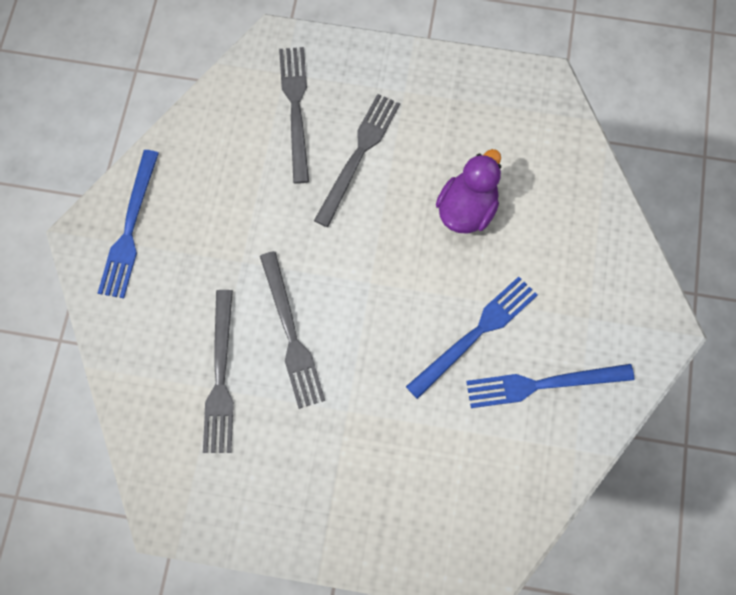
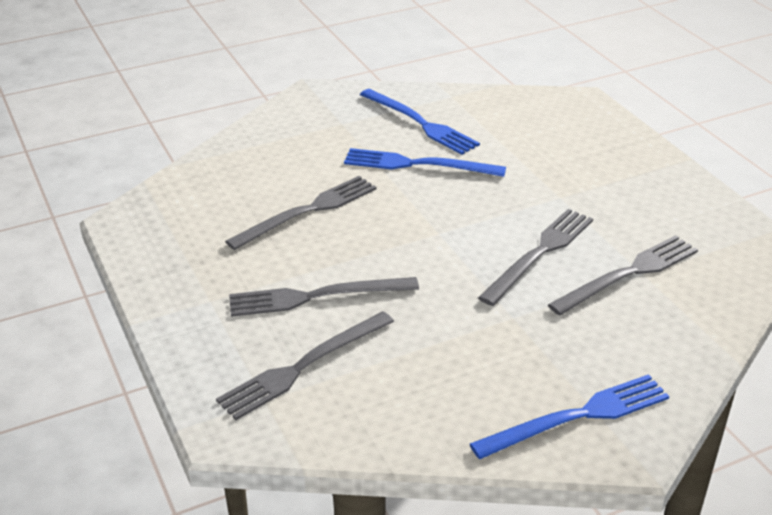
camera: 125 degrees left, 35 degrees down
(467, 209) = (307, 211): purple duck -> grey fork

